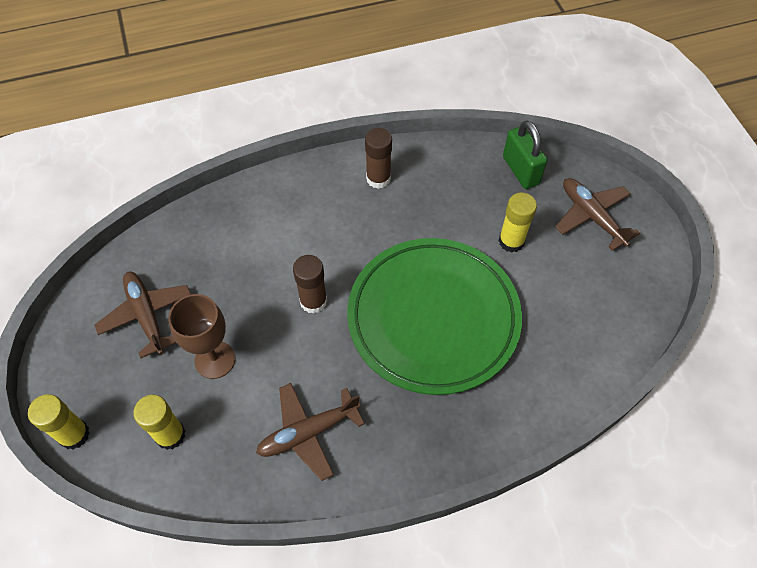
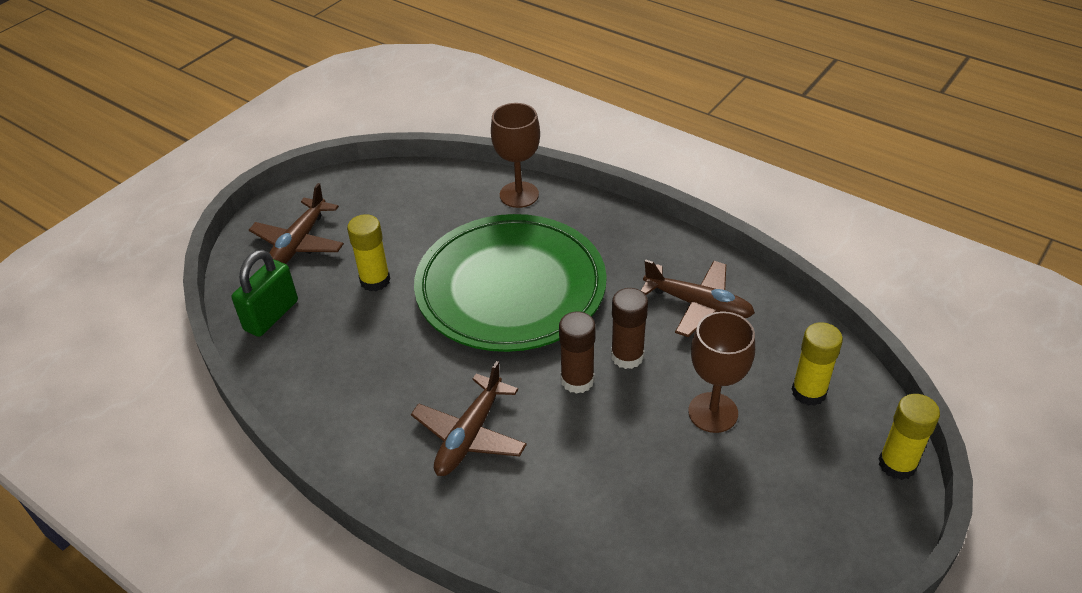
camera: 125 degrees left, 15 degrees down
(146, 315) = (735, 508): brown plane -> brown plane (469, 435)
(378, 178) = (373, 424): brown glue stick -> brown glue stick (627, 356)
(545, 397) = (519, 195): none -> brown goblet

